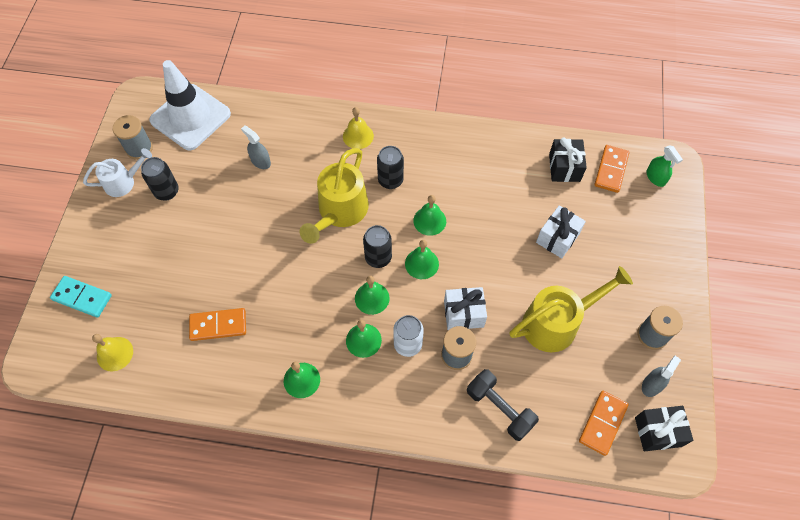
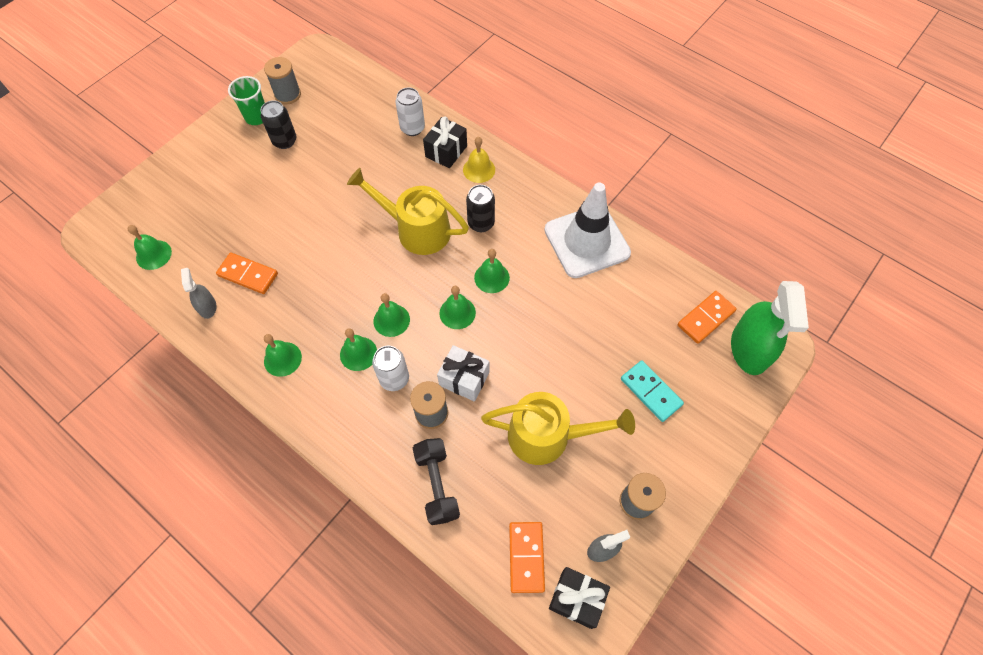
camera: 30 degrees right, 0 degrees up
(82, 297) = (161, 196): turquoise domino -> turquoise domino (650, 392)
(115, 354) = (153, 254): yellow bell -> green bell
(124, 182) = (257, 117): white watering can -> green cup
(190, 117) = (346, 87): white traffic cone -> white traffic cone (586, 241)
(260, 161) = (378, 152): grey spray bottle -> grey spray bottle (207, 307)
(276, 127) = (412, 128): none -> white can
(340, 212) = (416, 229): yellow watering can -> yellow watering can turned 60 degrees clockwise
(378, 258) = (422, 287): black can -> none
(557, 238) = (604, 356): white gift -> none
(564, 167) = (658, 292): black gift -> black gift (446, 151)
(602, 423) = (526, 557): orange domino -> orange domino turned 60 degrees counterclockwise
(655, 177) = (749, 349): green spray bottle -> green spray bottle, size x2.05

